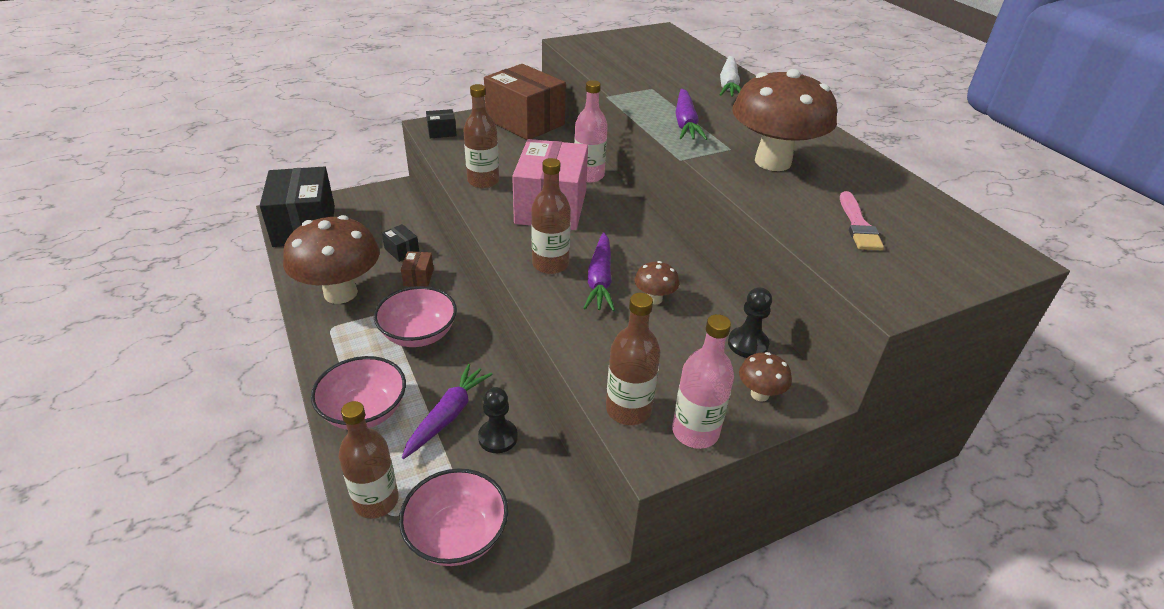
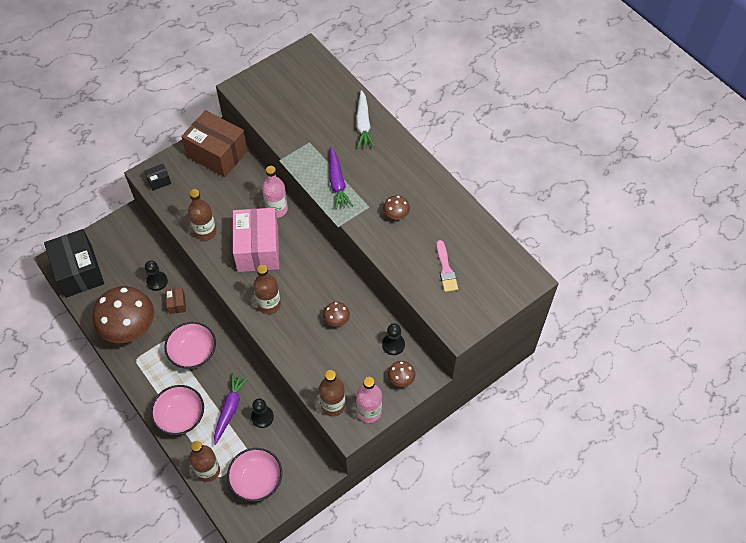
camera: 10 degrees left, 20 degrees up
(402, 251) = (157, 281): black box -> black pawn
(600, 280) = (302, 311): purple carrot -> none
(772, 162) = (396, 215): brown mushroom -> brown mushroom, size x0.42

